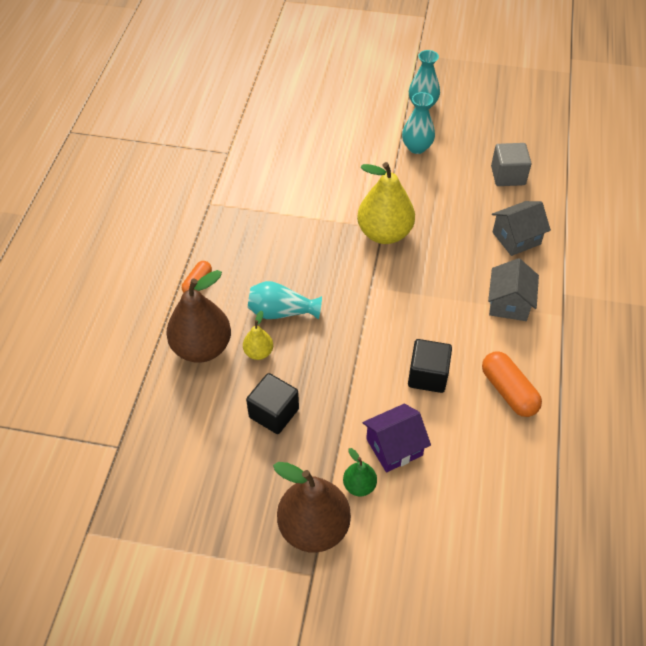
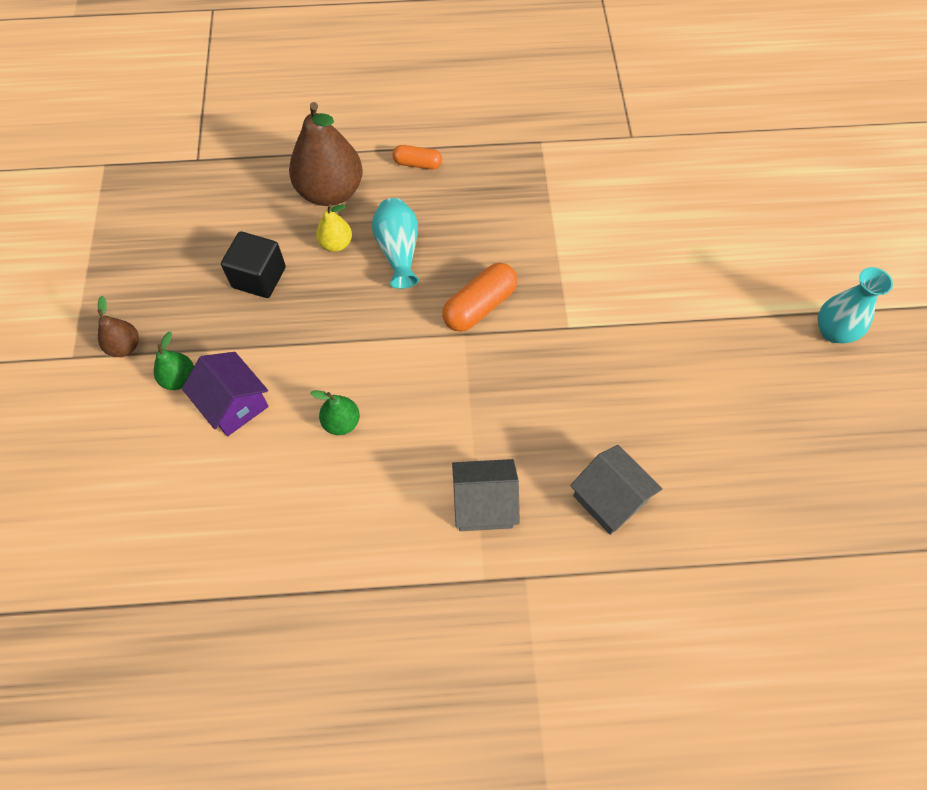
camera: 75 degrees right, 10 degrees up
(314, 528) = (125, 346): brown pear -> brown pear, size x0.48
(384, 233) = (559, 331): yellow pear -> none
(417, 147) = (738, 340): turquoise vase -> none
(427, 376) = (341, 422): black cube -> green pear
(508, 176) = (734, 471): grey cube -> none
(508, 391) = (337, 522): orange capsule -> orange capsule (479, 306)

